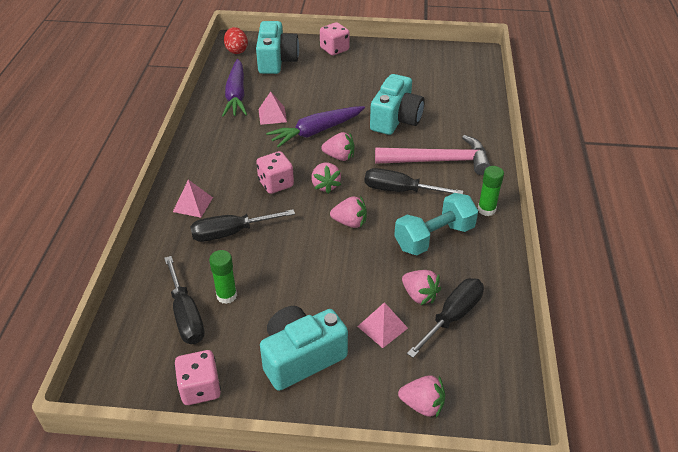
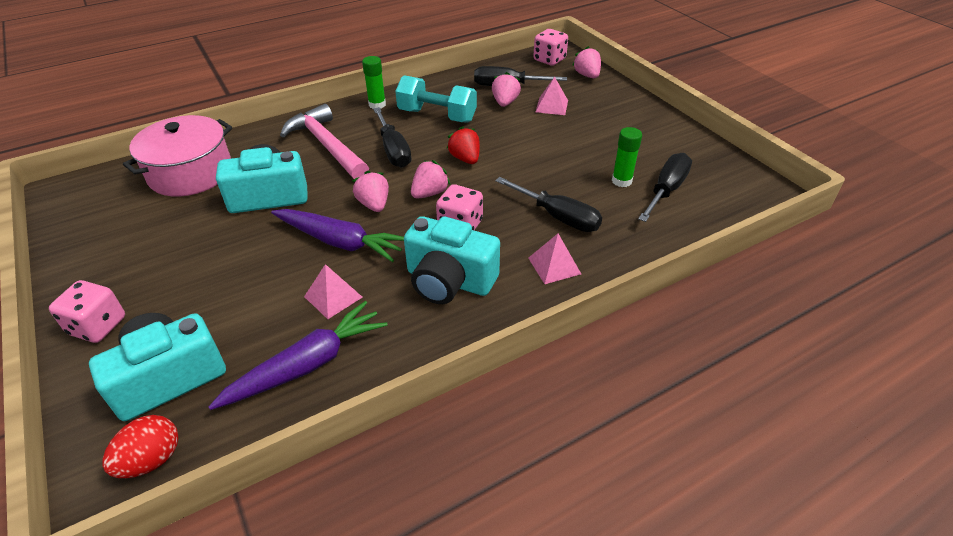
camera: 125 degrees left, 0 degrees up
(200, 388) = (701, 151): pink dice -> pink dice (549, 60)
(301, 357) = (619, 125): turquoise camera -> turquoise camera (449, 281)
(350, 222) = (465, 159): pink strawberry -> red strawberry
(456, 97) = (190, 173): none -> pink pot

